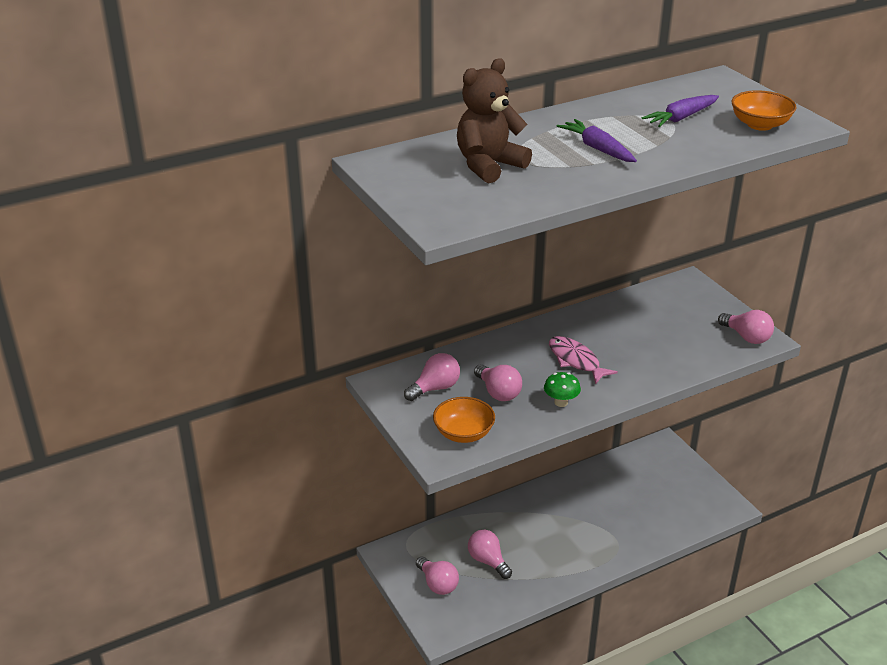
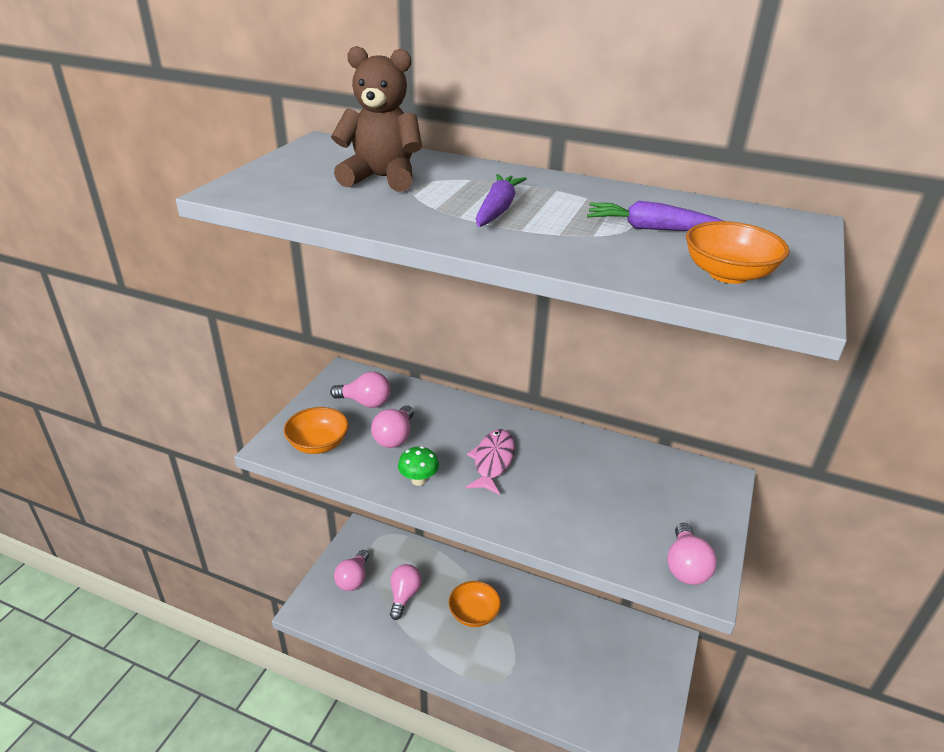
camera: 50 degrees right, 0 degrees up
(546, 530) = (474, 614): none -> orange bowl

